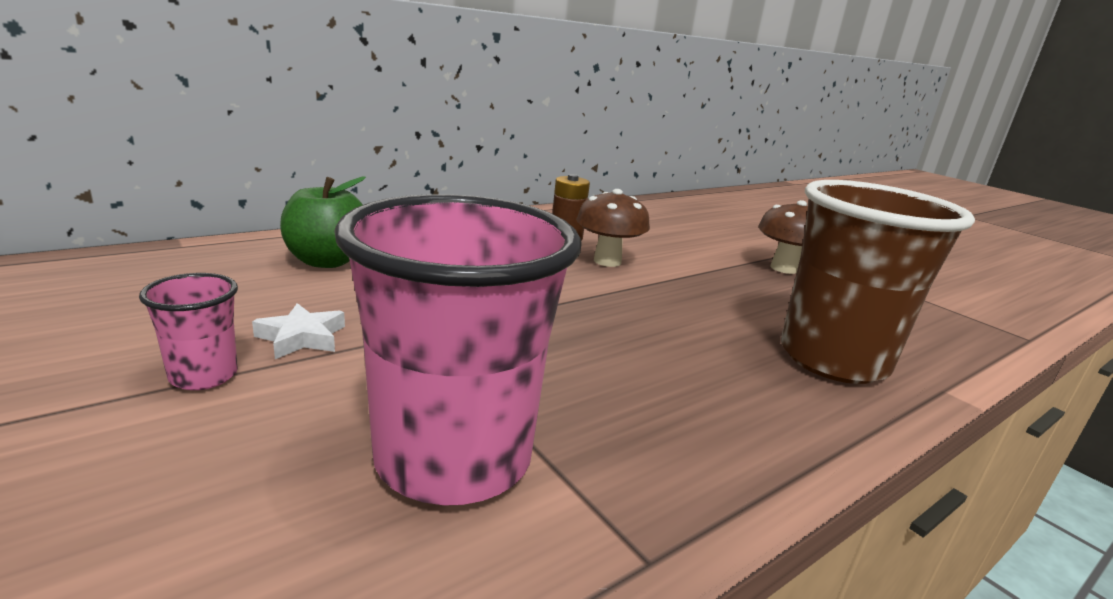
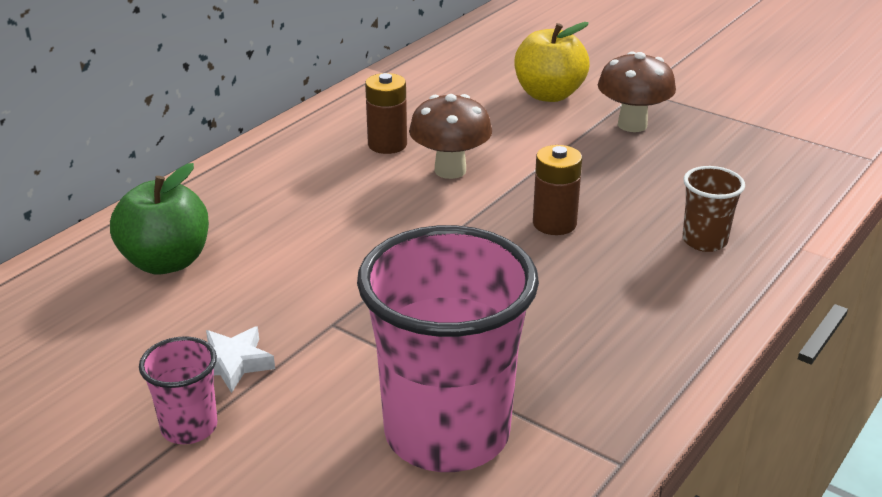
camera: 15 degrees left, 10 degrees up
(681, 313) = (554, 223): none -> brown battery
(717, 239) = (549, 95): none -> yellow apple
(833, 360) = (704, 241): brown cup -> brown cup, size x0.45

